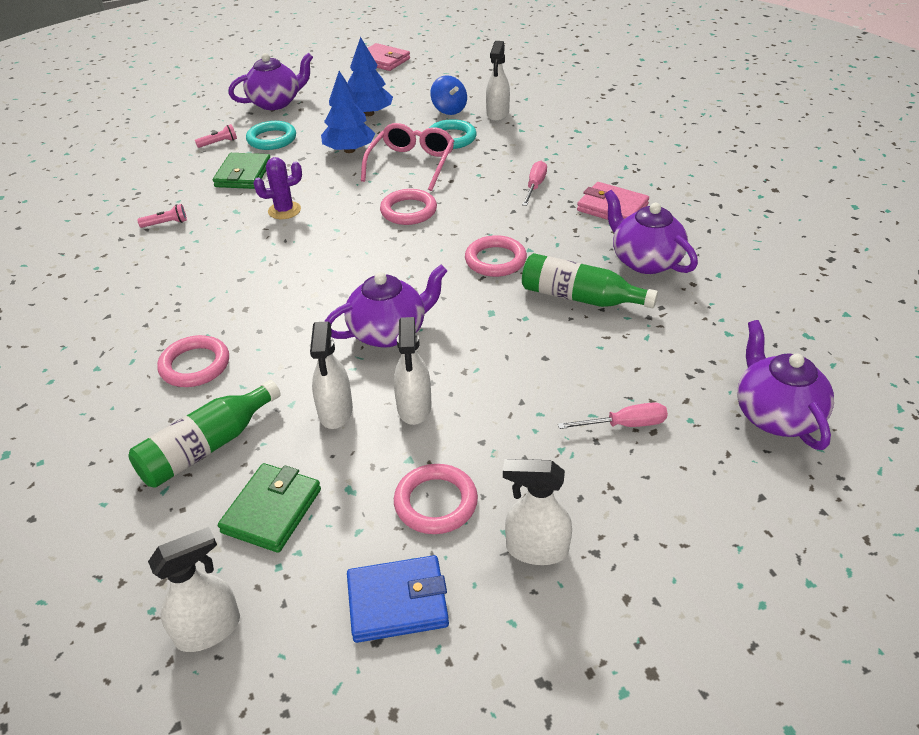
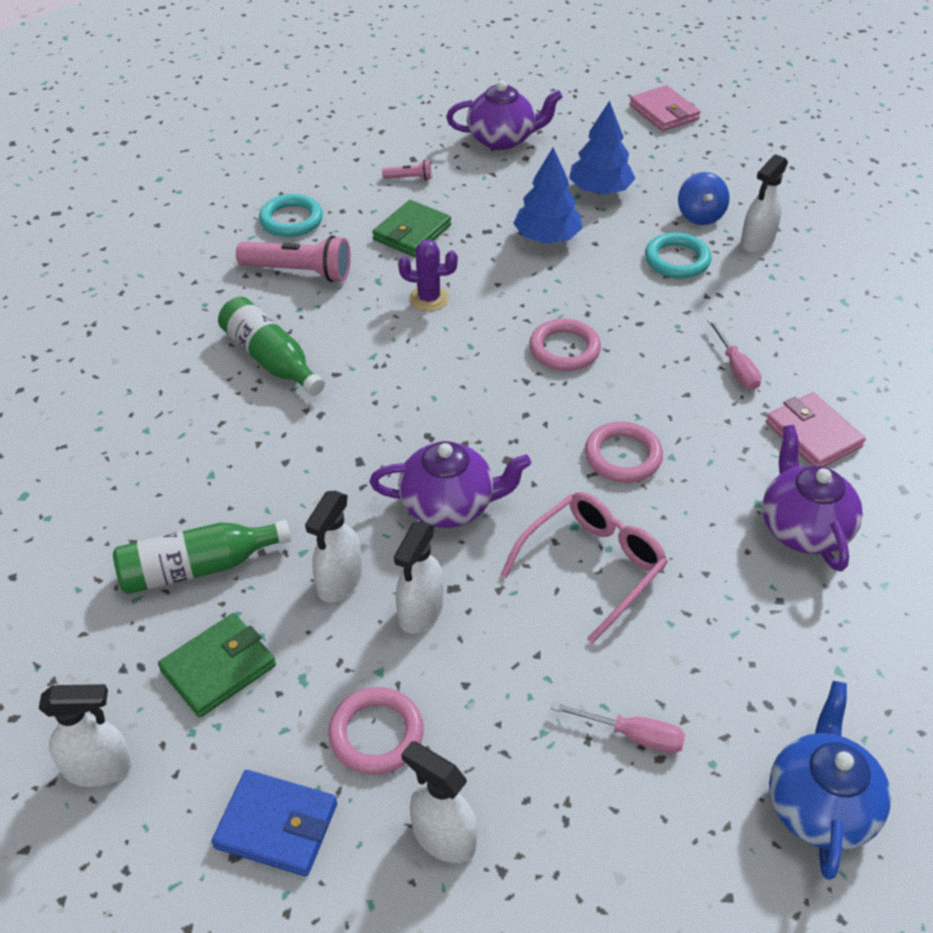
camera: 25 degrees right, 5 degrees up
(166, 223) = (299, 272): pink flashlight -> pink flashlight, size x2.09
(195, 365) = (236, 465): pink ring -> none
(272, 139) = (469, 192): turquoise ring -> turquoise ring (291, 220)
(411, 164) = (607, 283): pink glasses -> pink glasses (592, 566)
(535, 186) = (736, 368): pink screwdriver -> pink screwdriver turned 120 degrees clockwise
(580, 297) = (690, 547): green bottle -> green bottle (271, 359)
(775, 415) = (820, 804): purple teapot -> blue teapot

